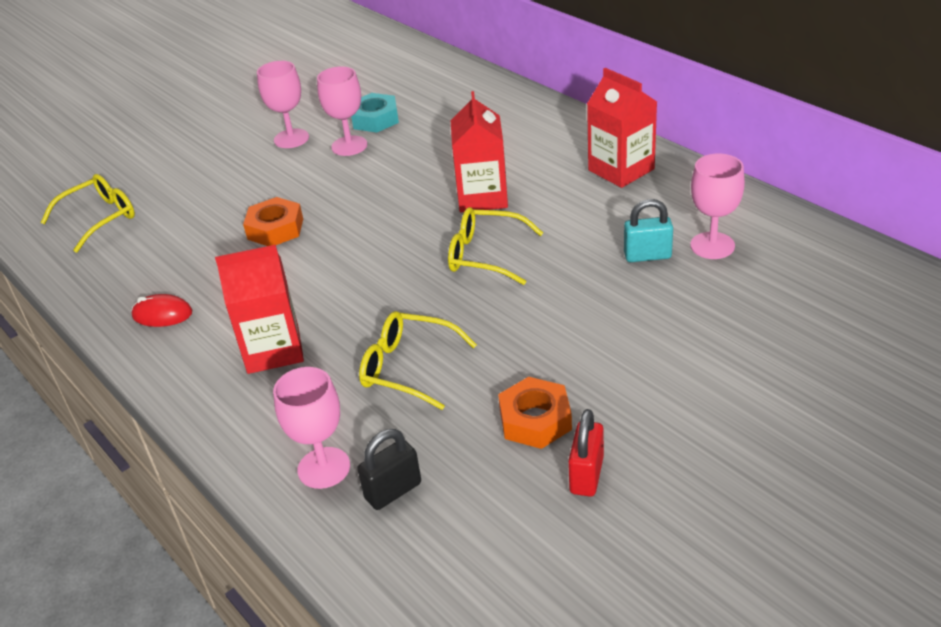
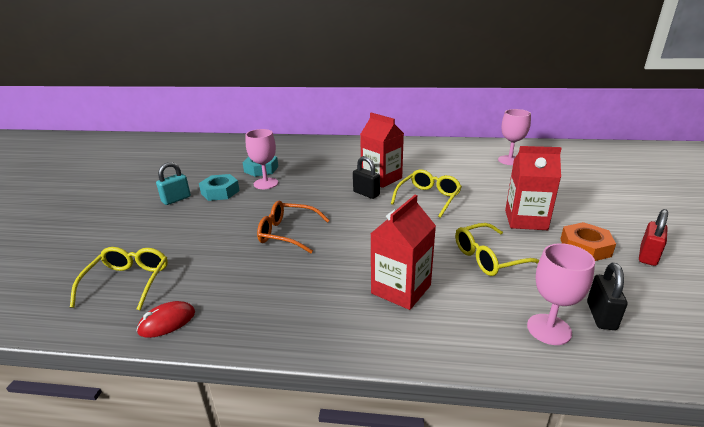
camera: 45 degrees left, 10 degrees down
(162, 314) = (286, 311): red mouse -> red mouse (167, 322)
(275, 229) = (287, 233): orange nut -> orange glasses
(291, 139) = (220, 192): pink goblet -> turquoise nut
(428, 213) = (366, 193): none -> black padlock
(485, 255) = (428, 198): yellow glasses -> yellow glasses turned 150 degrees clockwise
(586, 475) = (648, 256): red padlock -> red padlock turned 60 degrees clockwise
(621, 170) = (423, 150): red carton -> red carton (525, 220)
(647, 256) = (494, 172): turquoise padlock -> turquoise padlock (176, 199)

